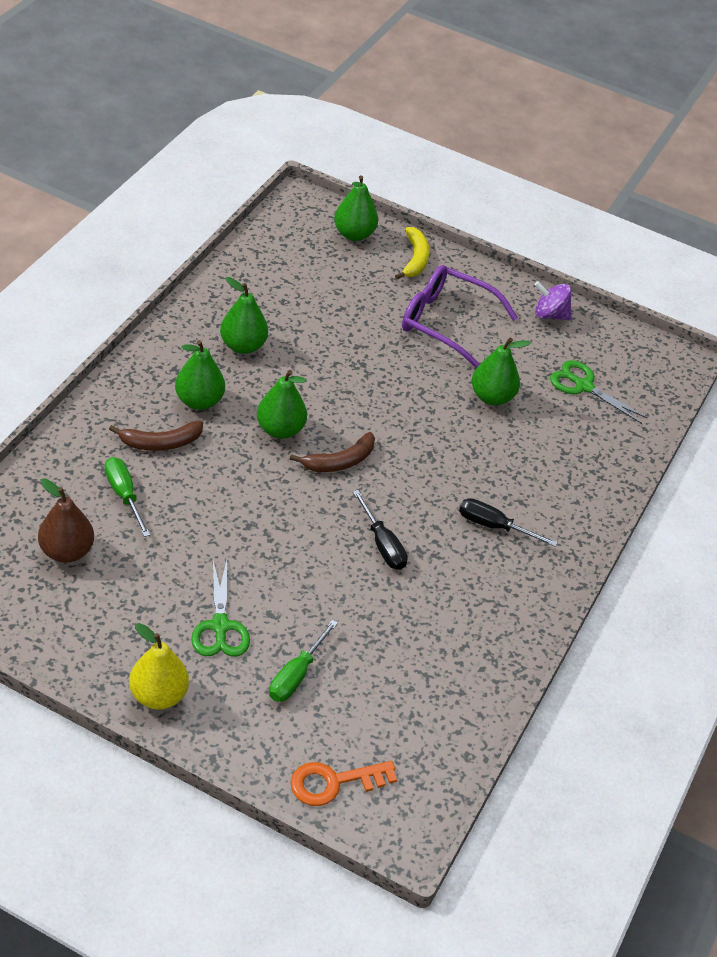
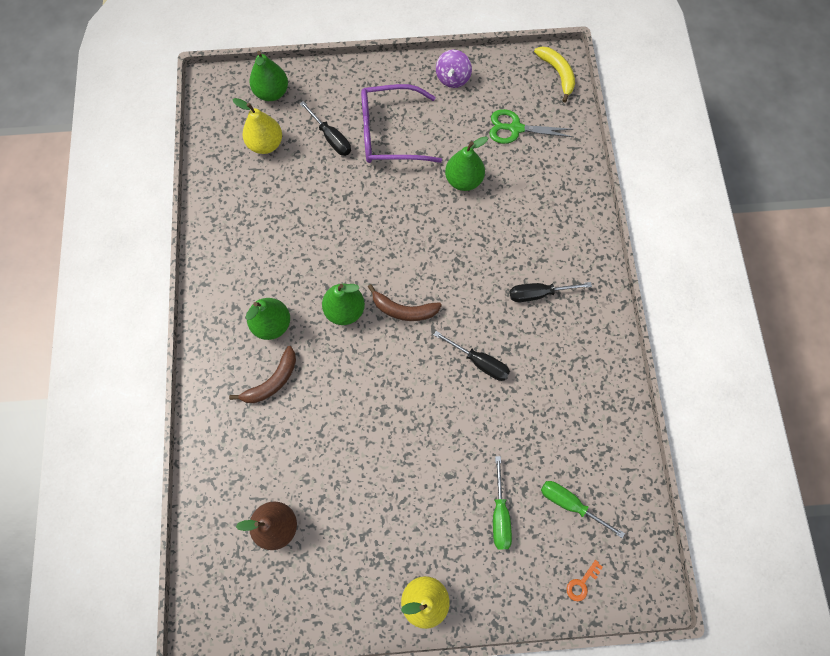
camera: 25 degrees left, 25 degrees up
(124, 495) = (280, 447): green screwdriver -> green screwdriver (570, 504)
(220, 626) = (424, 511): green scissors -> none
(243, 346) = (267, 252): green pear -> none
(313, 268) = (266, 144): none -> yellow pear
(334, 782) = (582, 583): orange key -> orange key, size x0.55
(339, 461) = (403, 310): brown banana -> brown banana turned 75 degrees clockwise
(383, 296) = (331, 138): none -> black screwdriver
(415, 259) = (330, 88): yellow banana -> yellow banana (557, 74)
(550, 315) = (453, 78): purple spinning top -> purple spinning top turned 60 degrees counterclockwise

